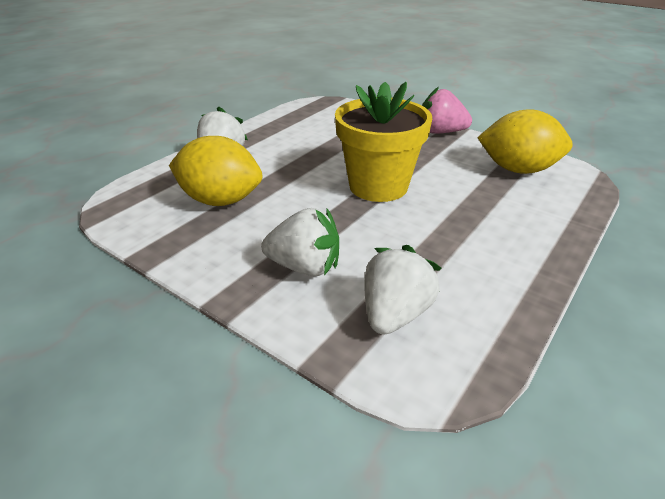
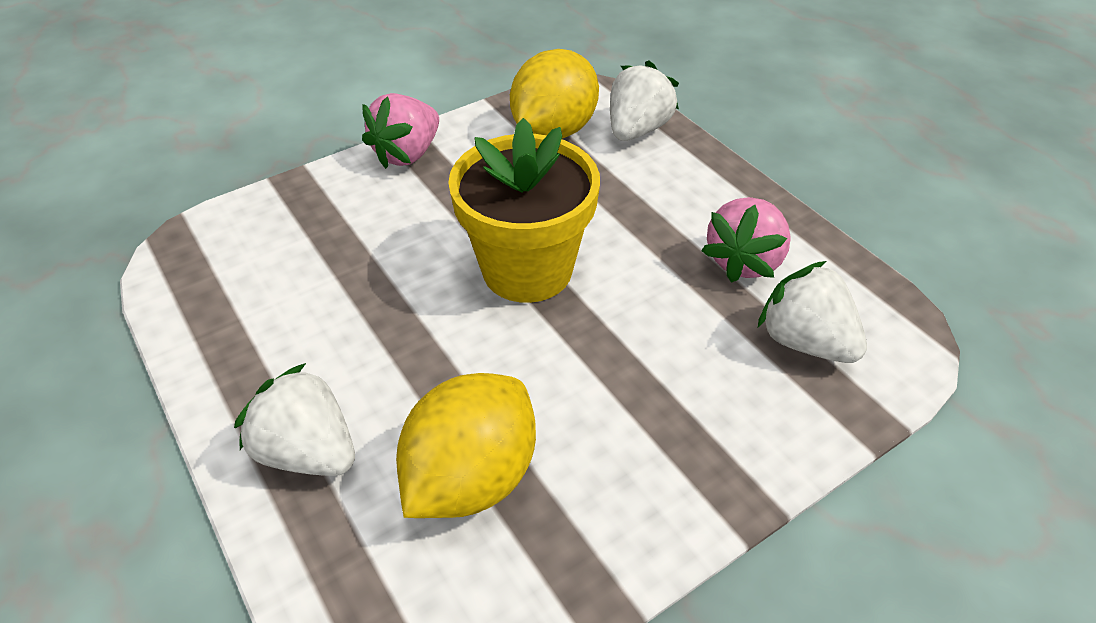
camera: 70 degrees left, 10 degrees up
(305, 267) = (694, 403): white strawberry -> white strawberry (637, 130)
(460, 271) = (744, 261): none -> pink strawberry

